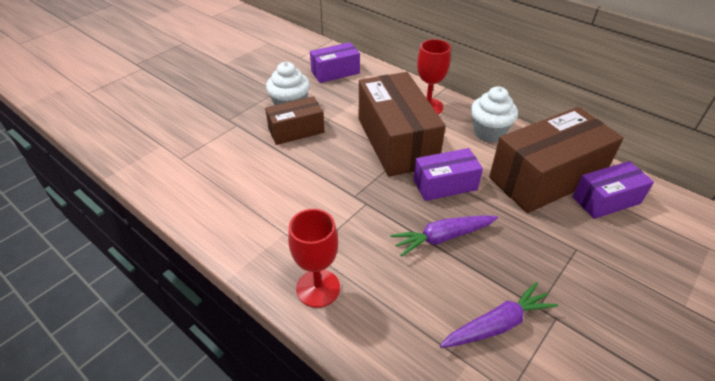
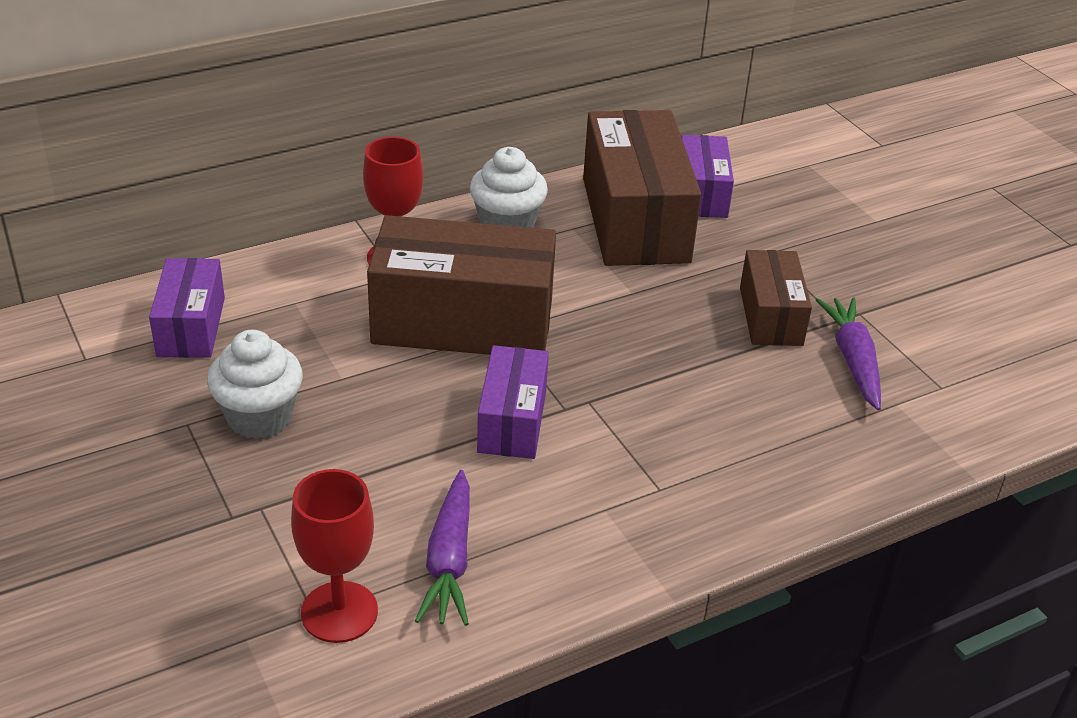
camera: 70 degrees left, 5 degrees down
(296, 131) = (345, 429): brown box -> brown box (771, 316)
(318, 288) = (733, 500): red goblet -> red goblet (339, 612)
(442, 237) = (697, 351): purple carrot -> purple carrot (449, 560)
(445, 185) = (595, 310): purple box -> purple box (512, 421)

